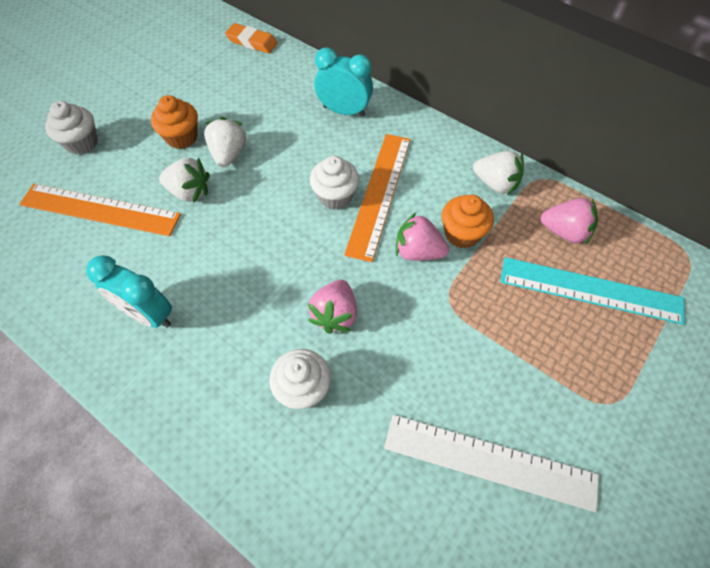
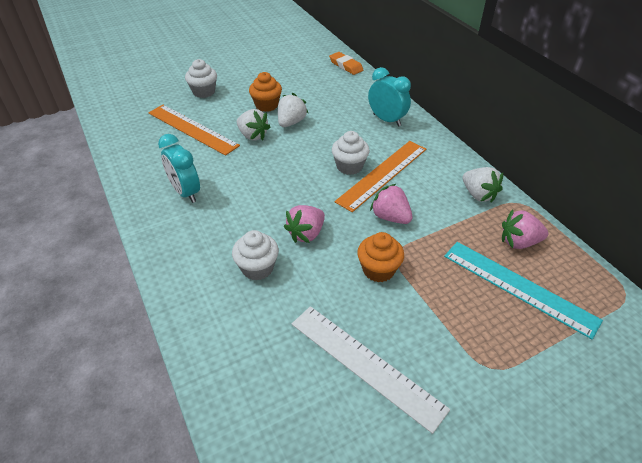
camera: 25 degrees right, 15 degrees down
(462, 234) = (431, 217): orange cupcake -> orange cupcake (378, 270)
(564, 231) = (519, 242): pink strawberry -> pink strawberry turned 135 degrees clockwise

